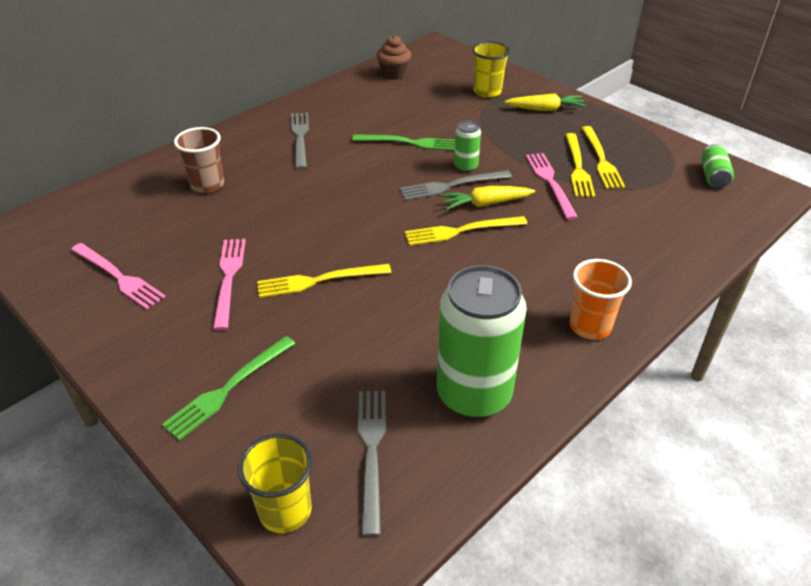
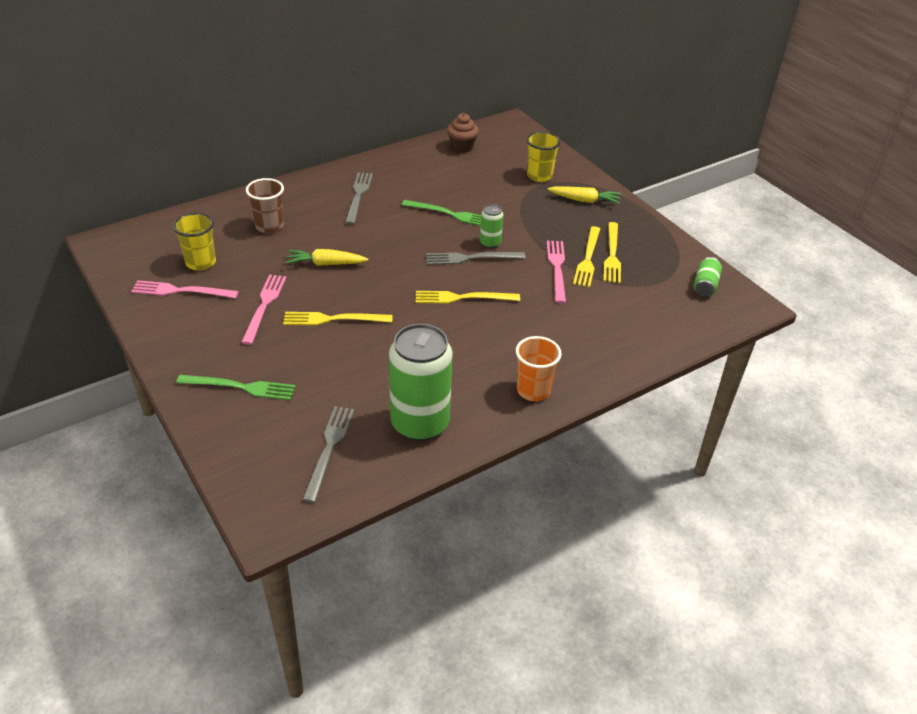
camera: 10 degrees right, 0 degrees up
(118, 277) = (181, 291): pink fork -> pink fork turned 135 degrees clockwise
(228, 388) = (240, 387): green fork -> green fork turned 135 degrees counterclockwise
(285, 510) = (255, 475): yellow cup -> yellow cup (201, 262)
(485, 204) = (493, 278): yellow carrot -> yellow carrot (325, 264)

